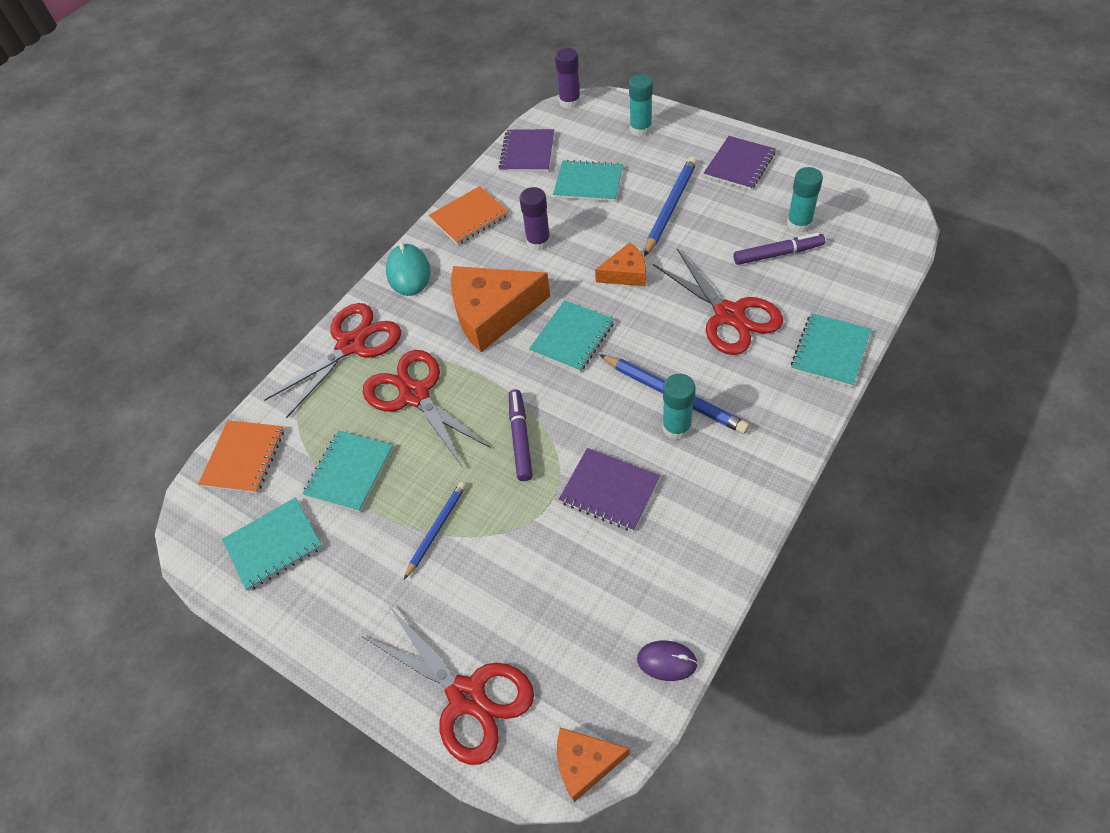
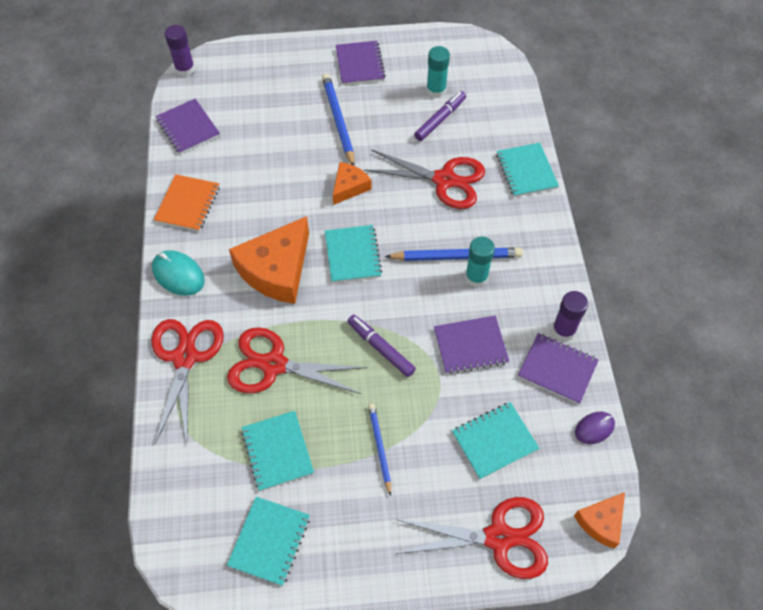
camera: 45 degrees left, 5 degrees up
(244, 458) = (180, 497): orange notebook -> none
(538, 242) = (262, 196): purple glue stick -> purple glue stick (563, 330)
(588, 183) = (260, 130): turquoise notebook -> turquoise notebook (494, 441)
(640, 129) = (262, 68): turquoise glue stick -> none
(681, 573) = (557, 369): none -> purple notebook

